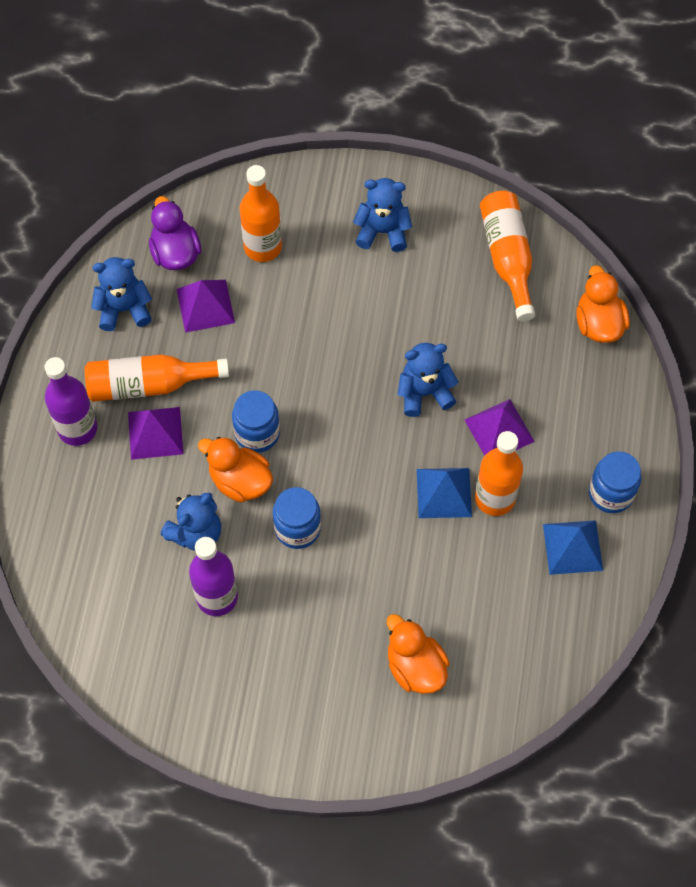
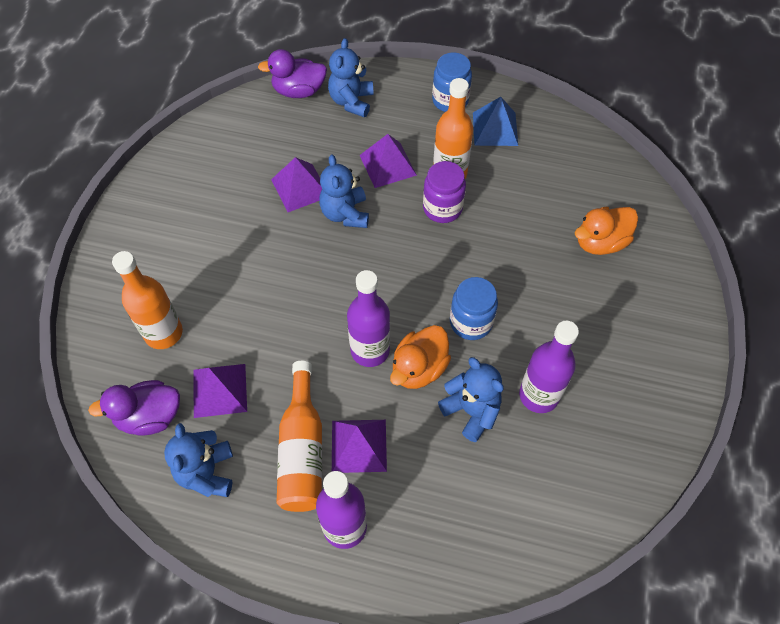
camera: 85 degrees left, 5 degrees down
(257, 433) = (370, 350): blue jar -> purple bottle
(382, 231) = (172, 231): blue teddy bear -> blue teddy bear (351, 101)
(444, 493) = (442, 208): blue pyramid -> purple jar
(454, 343) = (300, 187): none -> purple pyramid
(507, 258) = (223, 143): orange bottle -> none
(598, 323) = (299, 91): orange duck -> purple duck

